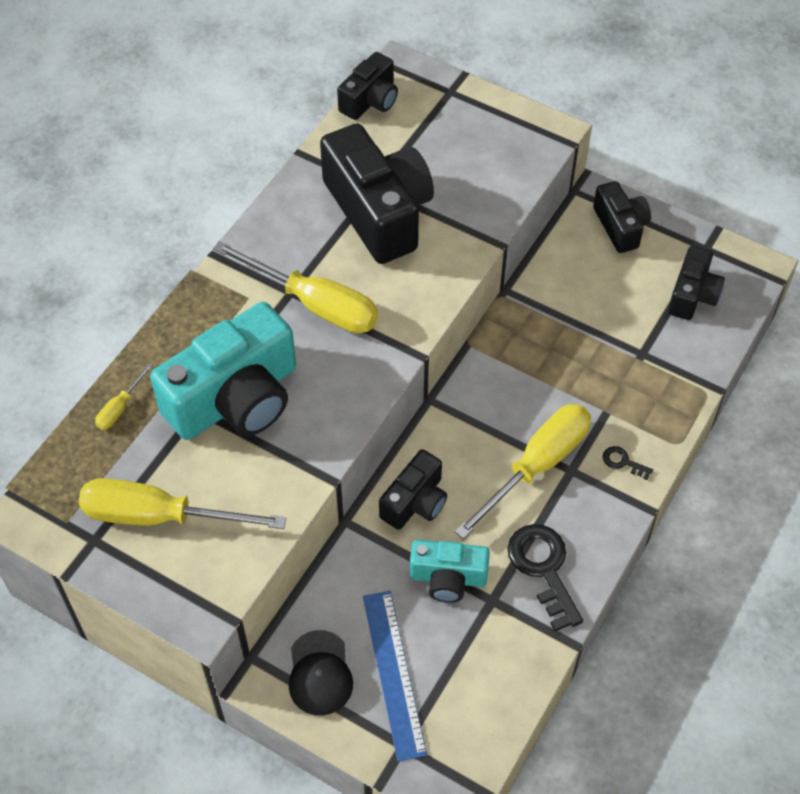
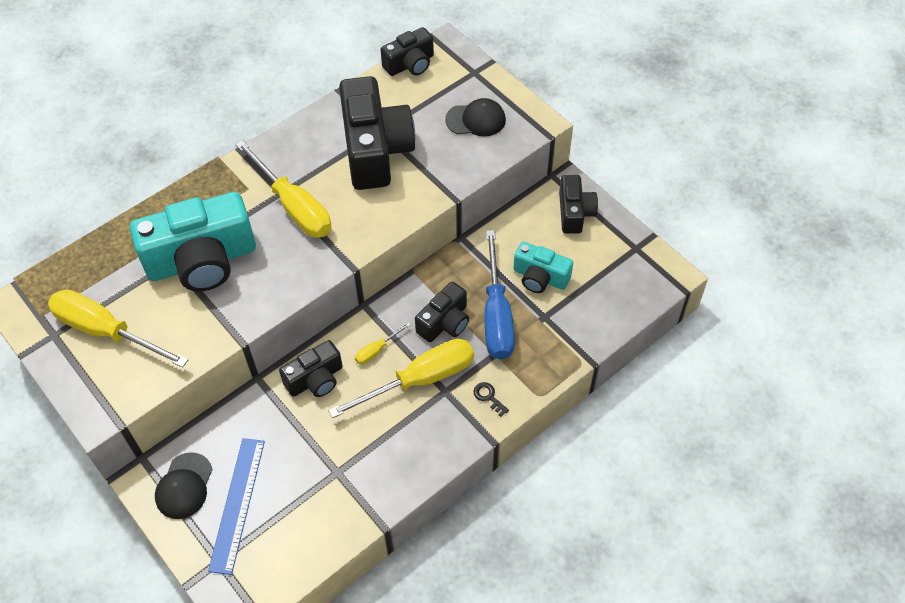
camera: 20 degrees right, 0 degrees up
(120, 408) = (118, 243): yellow screwdriver -> yellow screwdriver (377, 350)
(448, 578) = (312, 445): turquoise camera -> turquoise camera (540, 277)
(479, 146) = (476, 120): none -> black cap
(543, 569) = (387, 461): black key -> none
(588, 367) = (496, 315): none -> blue screwdriver
(693, 295) = (607, 282): black camera -> black camera (445, 322)

